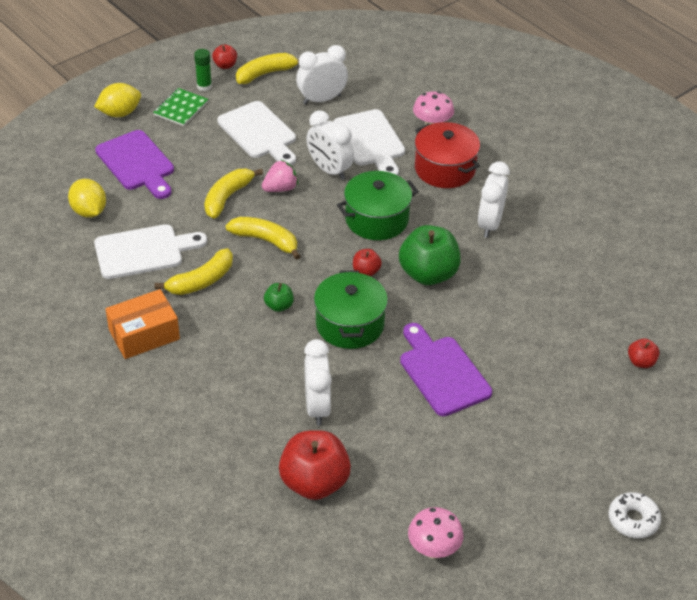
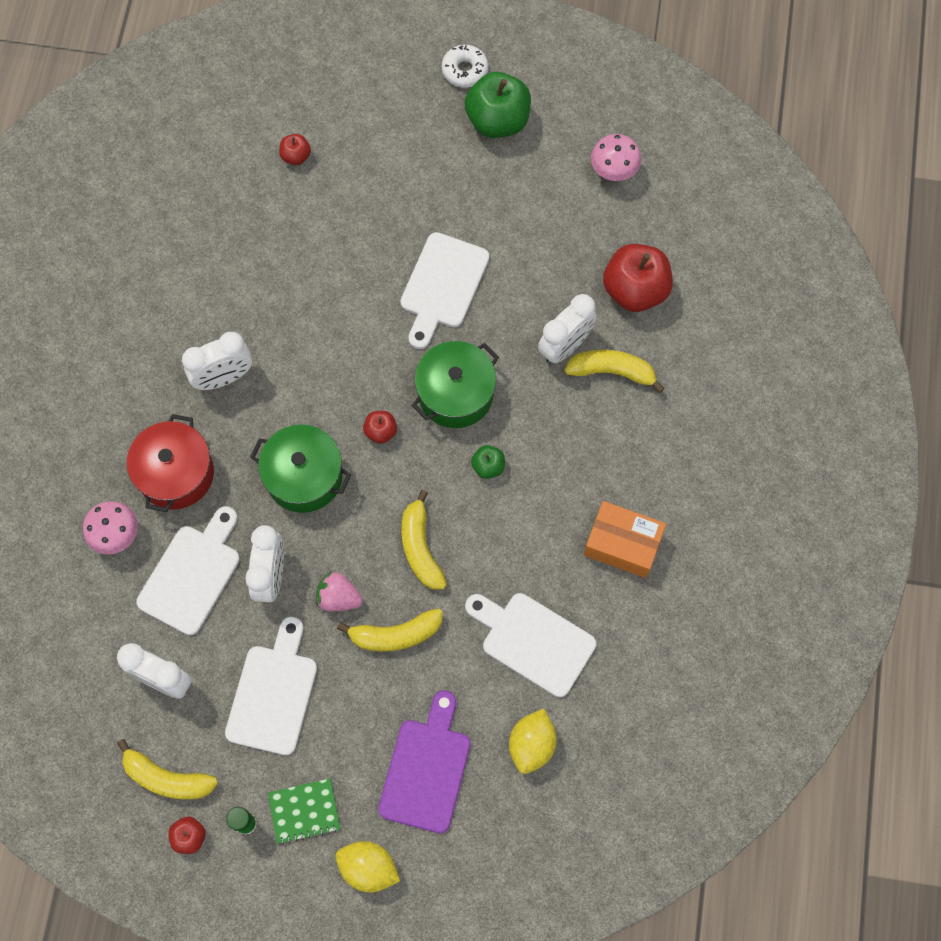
camera: 130 degrees left, 25 degrees up
(201, 281) = (520, 556): yellow banana -> yellow banana (612, 371)
(428, 274) = (337, 380): green apple -> green apple (497, 121)
(442, 372) = (442, 285): purple cutting board -> white cutting board

